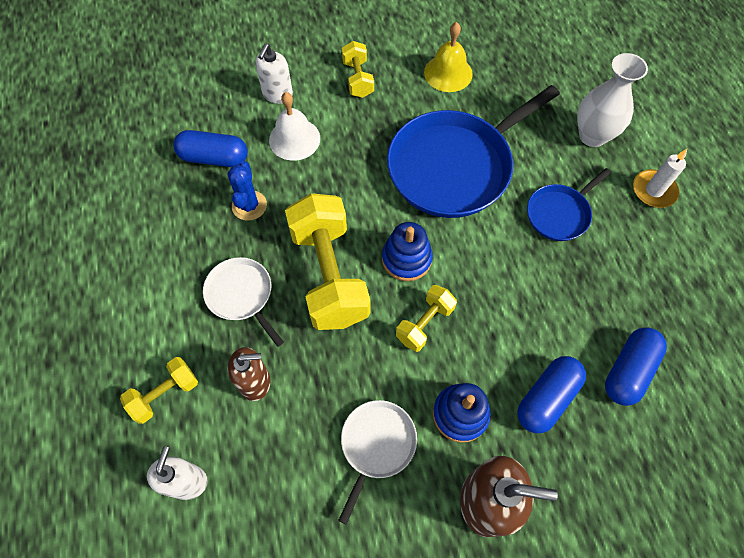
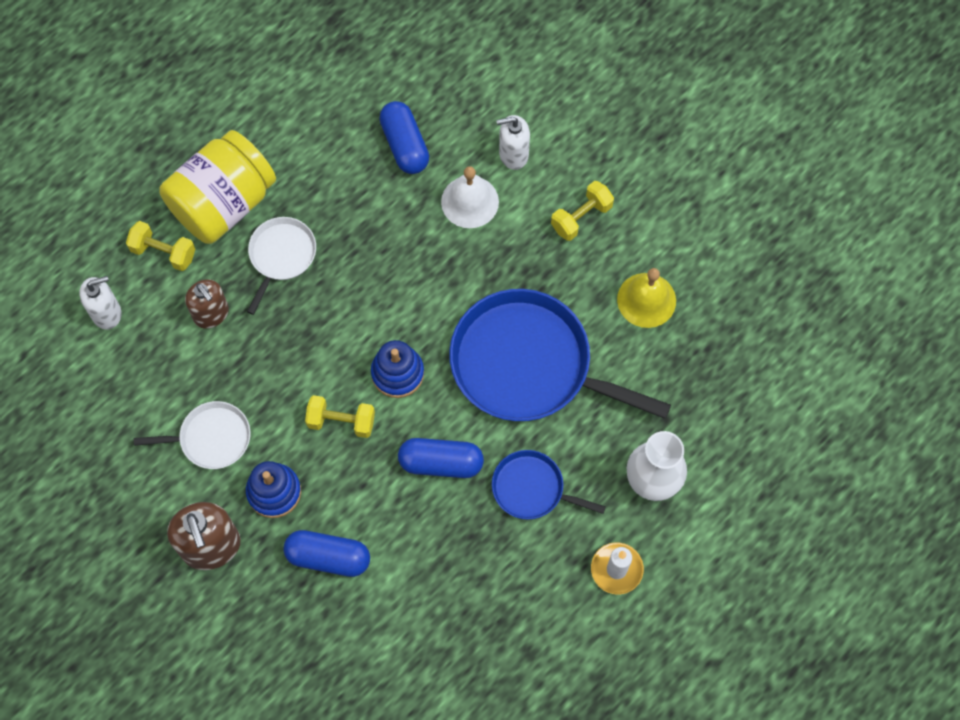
camera: 60 degrees right, 5 degrees up
(158, 317) = (223, 203): none -> yellow jar
(249, 205) = (372, 207): blue cactus -> none
(329, 275) = (342, 316): yellow dumbbell -> none
(628, 370) = (394, 618): blue capsule -> blue capsule (441, 462)

